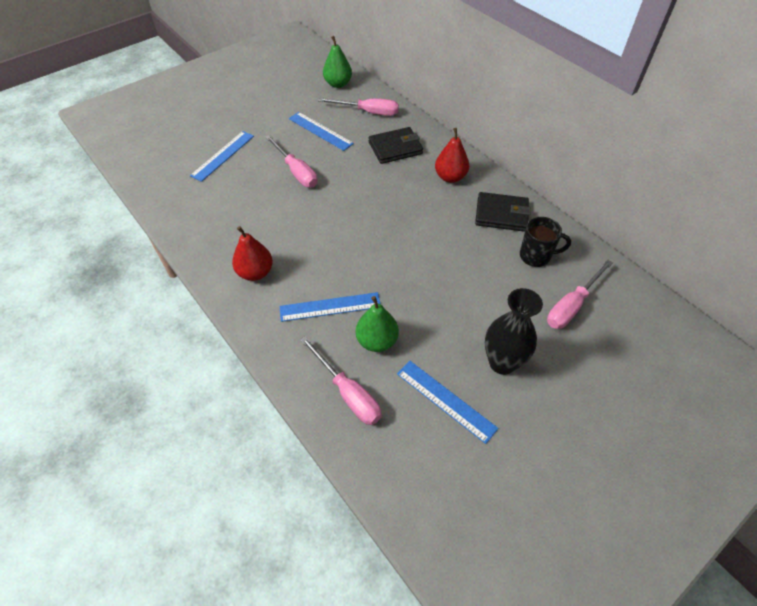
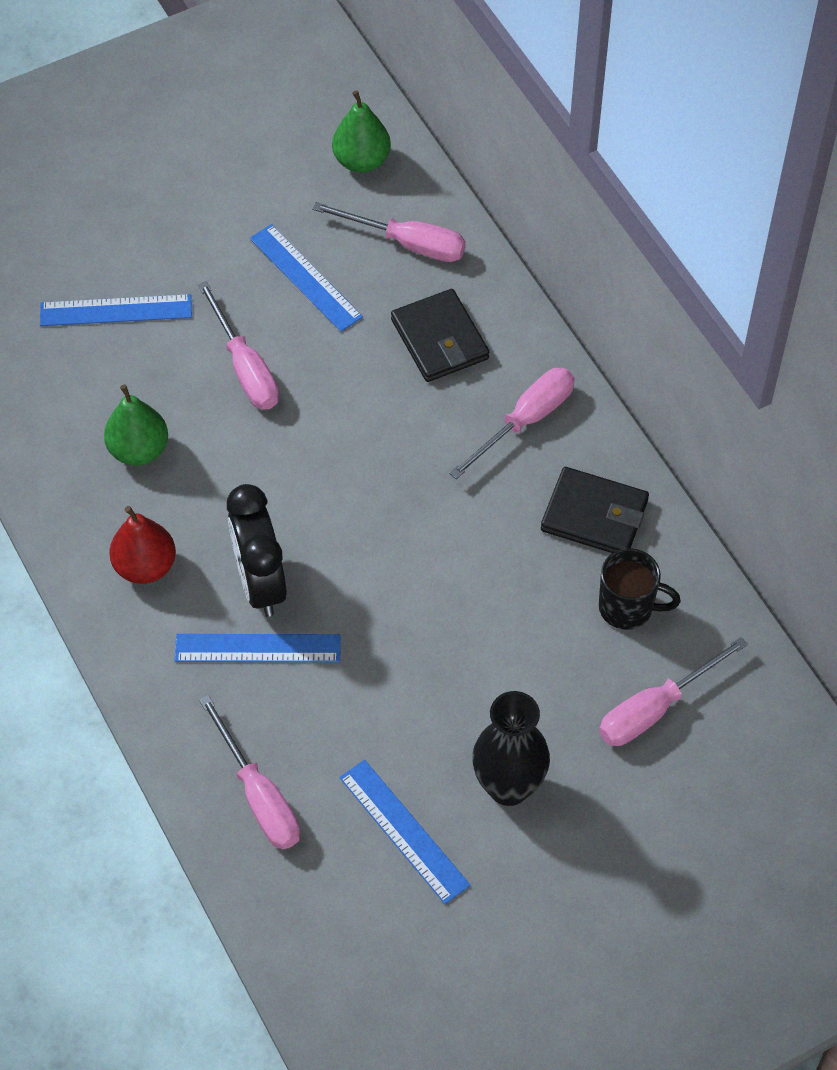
camera: 10 degrees right, 5 degrees up
(223, 155) = (116, 310): blue ruler -> blue ruler turned 45 degrees clockwise
(325, 272) = (260, 583): none -> black clock
(377, 341) = (321, 719): green pear -> green pear (139, 450)
(395, 148) = (439, 339): black wallet -> black wallet turned 75 degrees clockwise
(450, 177) = (525, 421): red pear -> pink screwdriver

